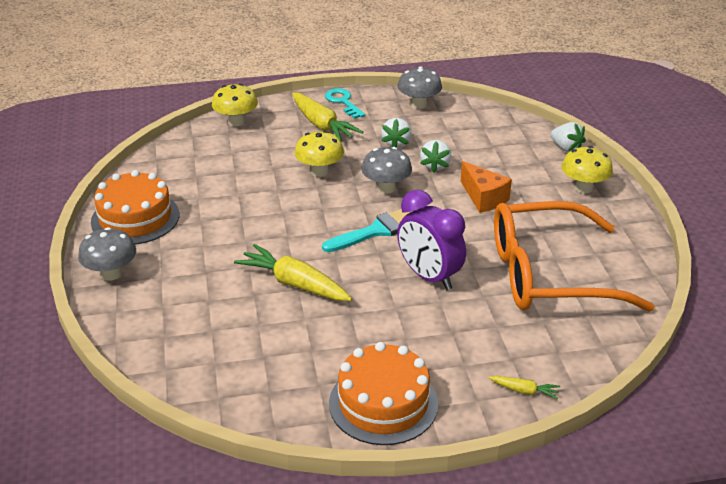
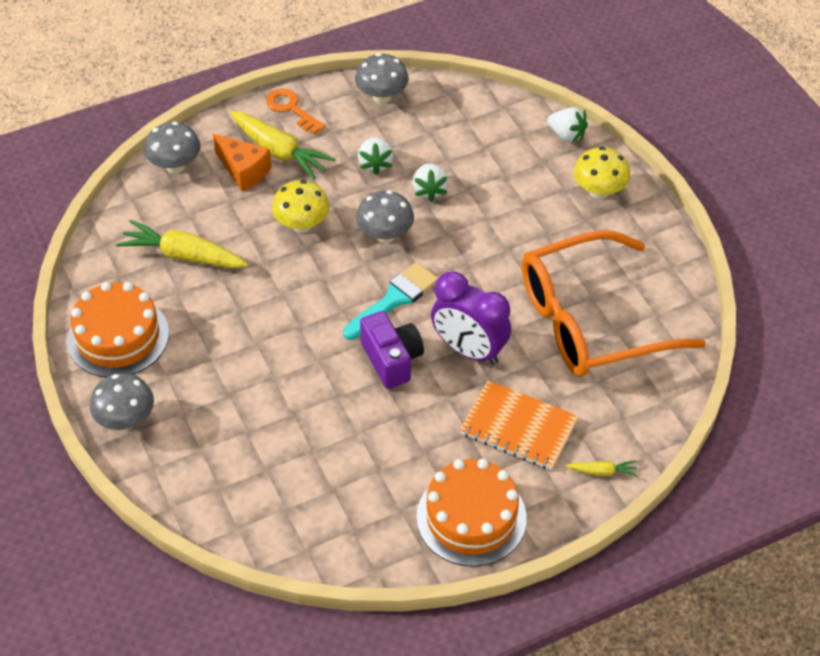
camera: 15 degrees left, 15 degrees up
(236, 122) = (175, 166): yellow mushroom -> grey mushroom
(294, 284) = (331, 390): yellow carrot -> yellow carrot (183, 255)
(343, 102) = (291, 109): turquoise key -> orange key
(357, 272) = (392, 360): none -> purple camera
(454, 341) = (519, 427): none -> orange notebook
(484, 198) = (496, 228): orange cheese -> orange cheese (244, 171)

